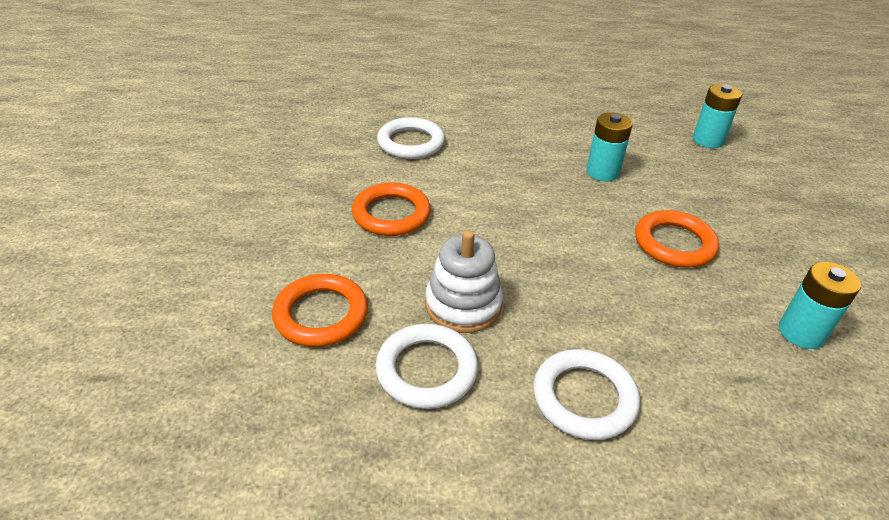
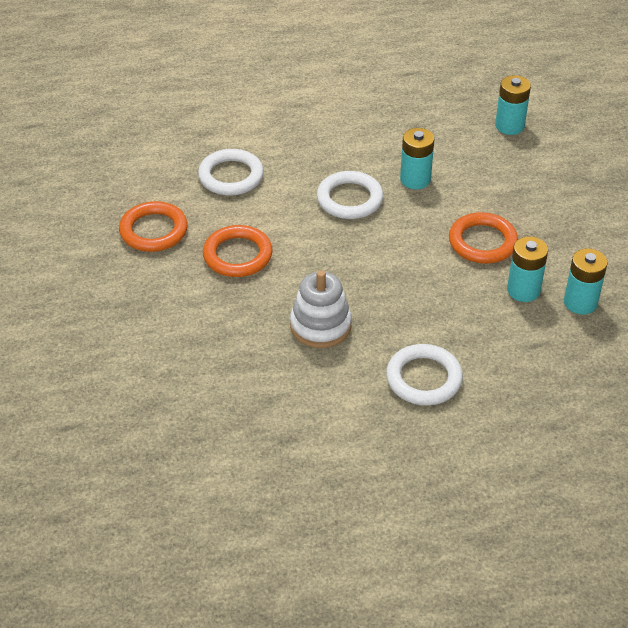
camera: 10 degrees left, 5 degrees up
(321, 314) = (212, 352): orange ring -> orange ring (153, 231)
(426, 370) = (306, 379): white ring -> white ring (349, 199)
(724, 305) = (523, 290): none -> turquoise battery

